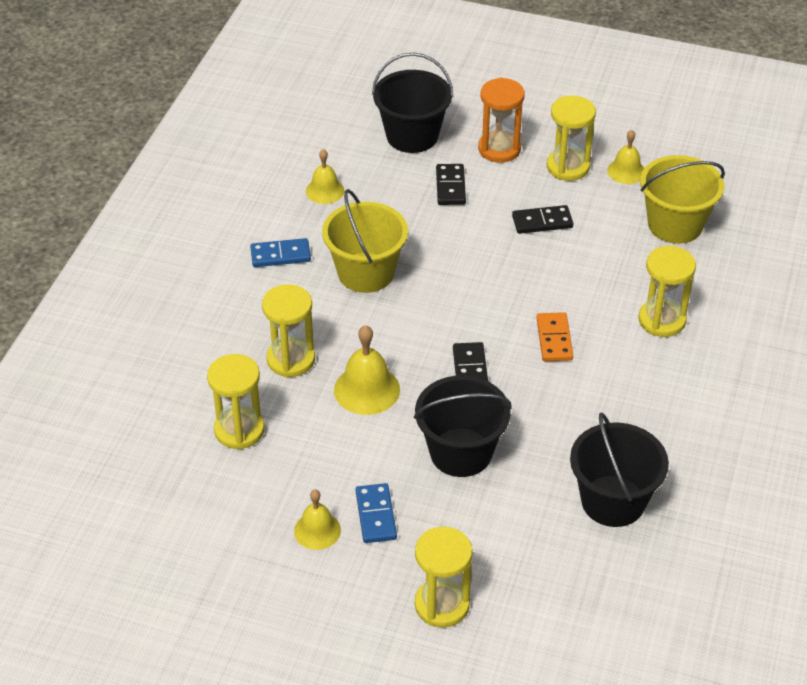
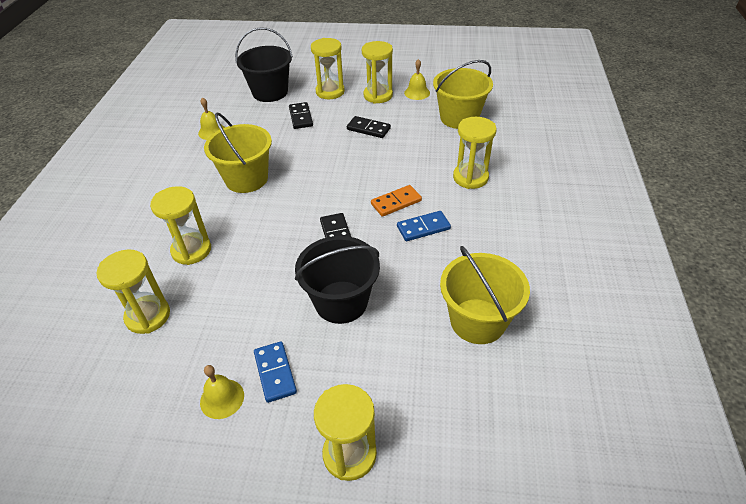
camera: 10 degrees left, 0 degrees up
(280, 255) = (181, 177): blue domino -> blue domino (423, 228)
(367, 389) = (256, 263): yellow bell -> none
(499, 149) = (330, 92): orange hourglass -> yellow hourglass
(542, 222) = (368, 129): black domino -> black domino turned 45 degrees clockwise
(554, 339) = (396, 202): orange domino -> orange domino turned 75 degrees clockwise
(613, 501) = (477, 321): black bucket -> yellow bucket

